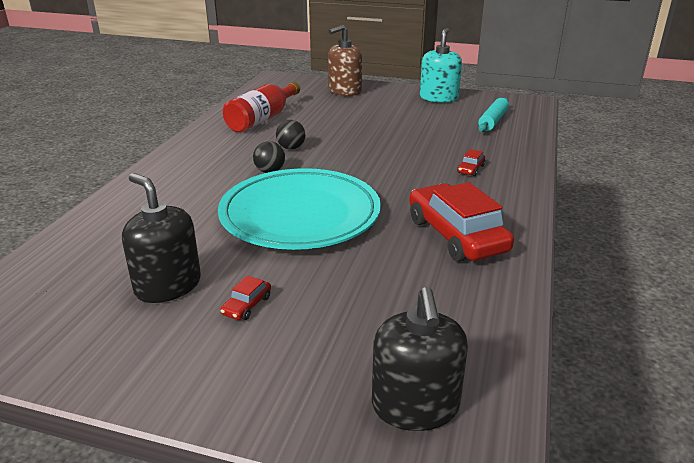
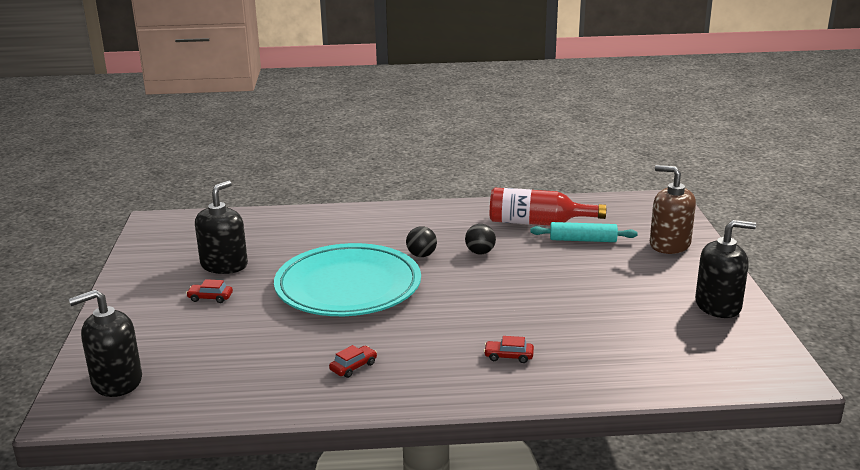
camera: 70 degrees right, 5 degrees down
(438, 98) = (718, 305): turquoise soap dispenser -> black soap dispenser
(456, 235) = (353, 367): red car -> red car, size x0.40
(493, 121) = (674, 354): turquoise rolling pin -> turquoise rolling pin (583, 240)

